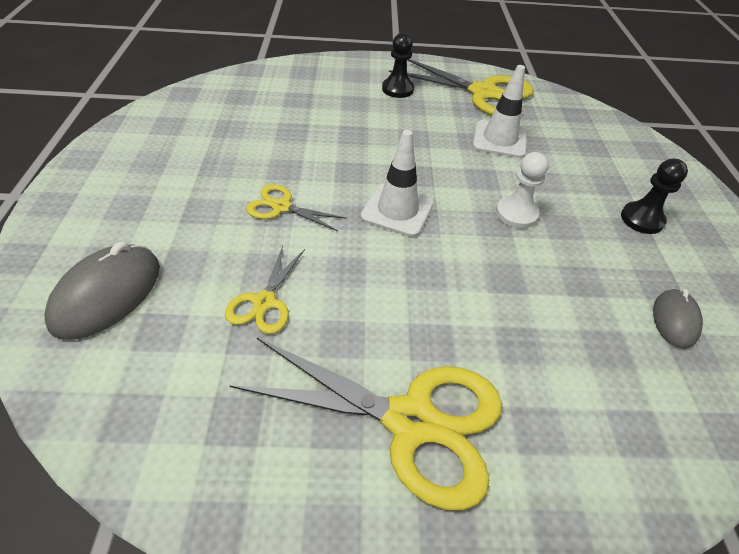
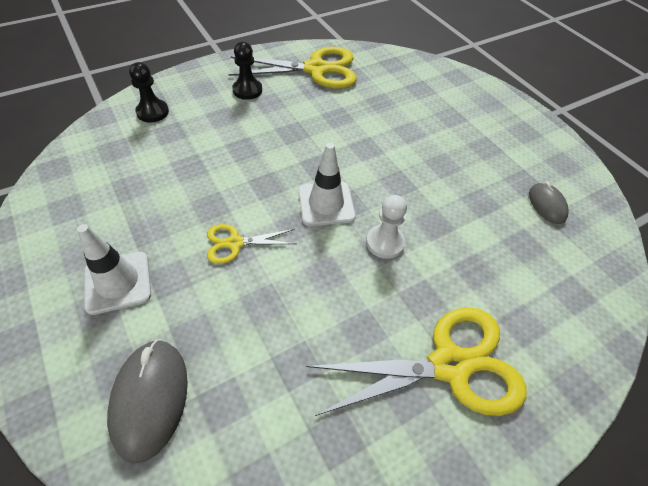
camera: 30 degrees left, 5 degrees up
(264, 302) = (286, 333): yellow scissors -> none
(499, 139) = (355, 108): white traffic cone -> white traffic cone (118, 282)
(516, 214) = (408, 168): white pawn -> white pawn (385, 242)
(642, 219) = (485, 137): black pawn -> black pawn (152, 112)

